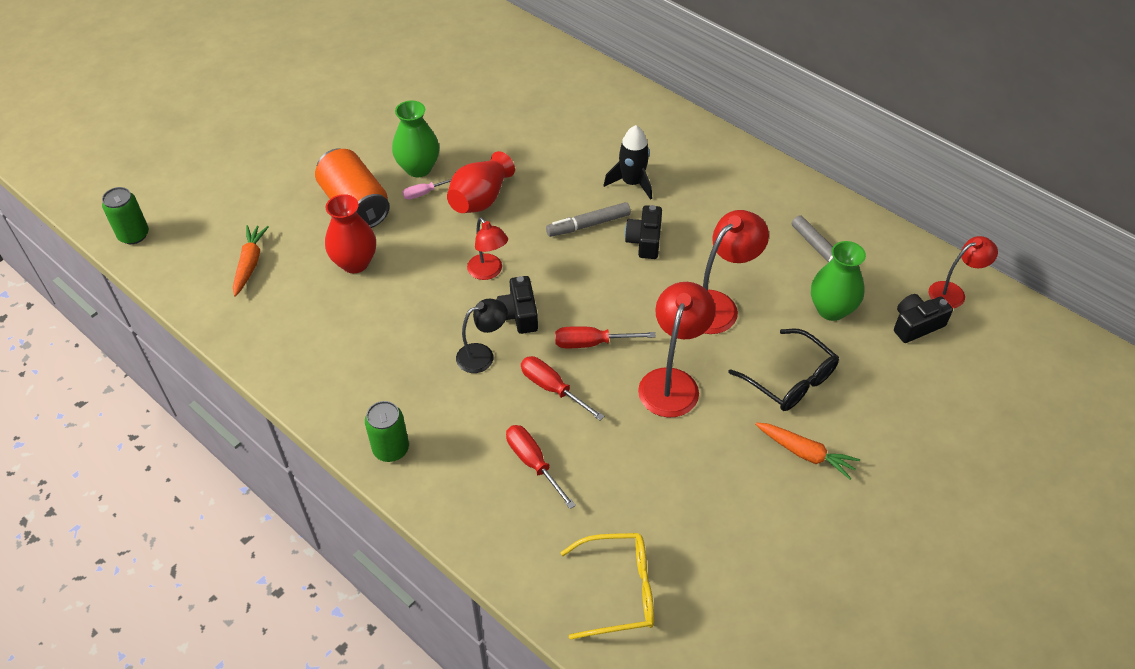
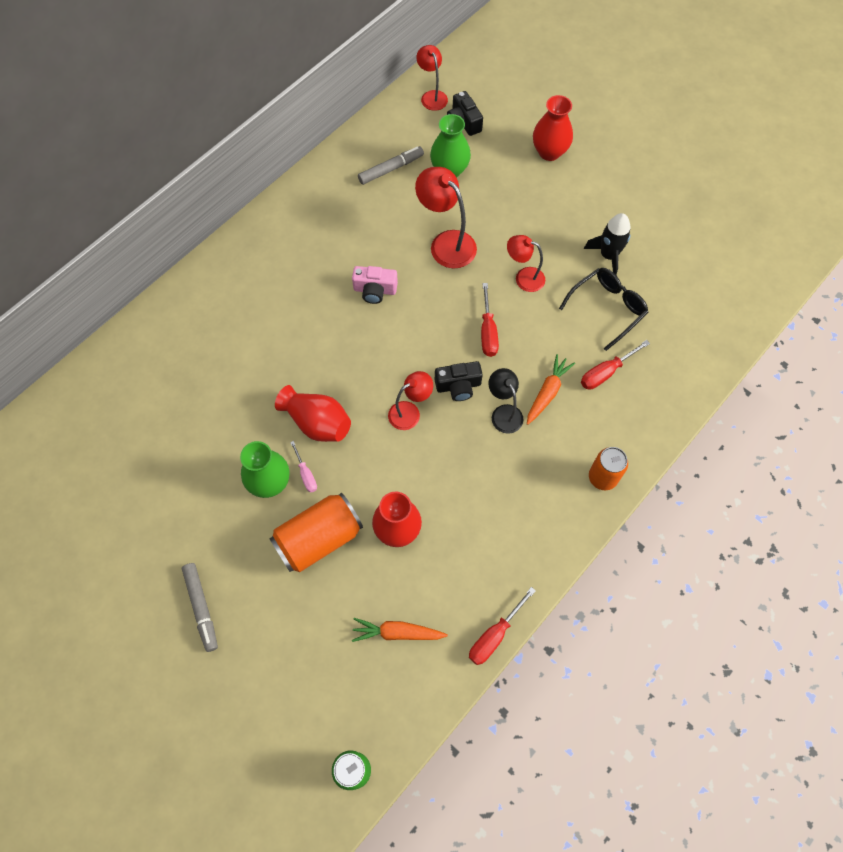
camera: 90 degrees left, 15 degrees up
(391, 449) = (602, 477): green can -> orange can
(552, 388) = (535, 360): red screwdriver -> red screwdriver (495, 635)
(588, 225) = (354, 332): grey marker -> grey marker (201, 608)
(618, 590) = (703, 318): yellow glasses -> none
(631, 183) = (303, 297): black rocket -> black rocket (608, 255)
(644, 241) = (375, 290): black camera -> pink camera
(672, 382) = (523, 277): red lamp -> red lamp, size x0.63
(789, 379) = (517, 203): black glasses -> black glasses (607, 309)
(805, 453) = (581, 201): orange carrot -> orange carrot (547, 392)
(885, 420) = (549, 152): none -> red vase

